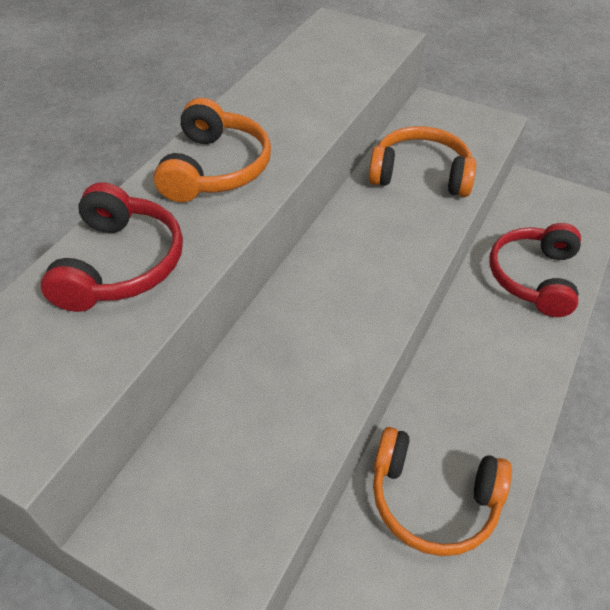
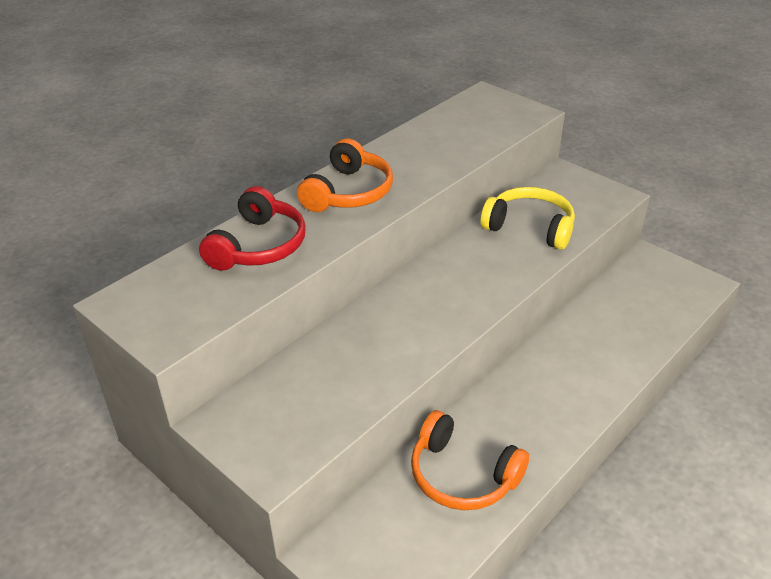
camera: 15 degrees right, 10 degrees down
(420, 174) = (530, 227): orange headphones -> yellow headphones
(534, 277) = (619, 332): red headphones -> none

